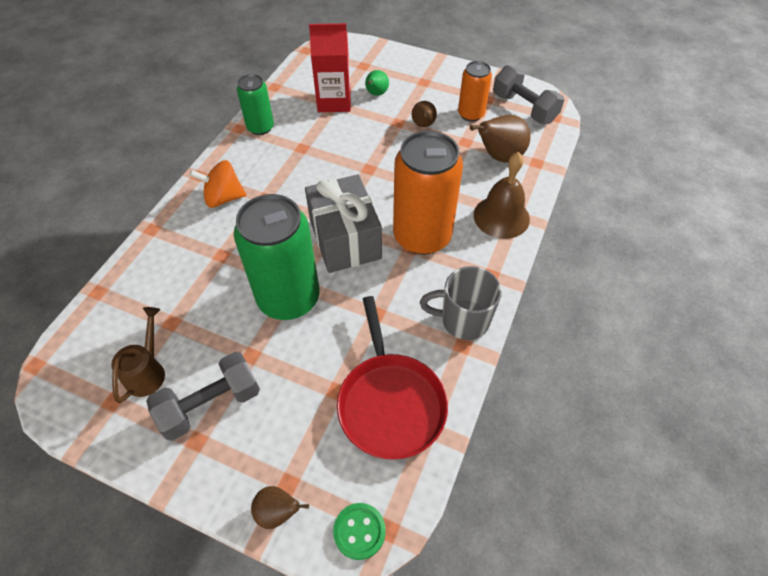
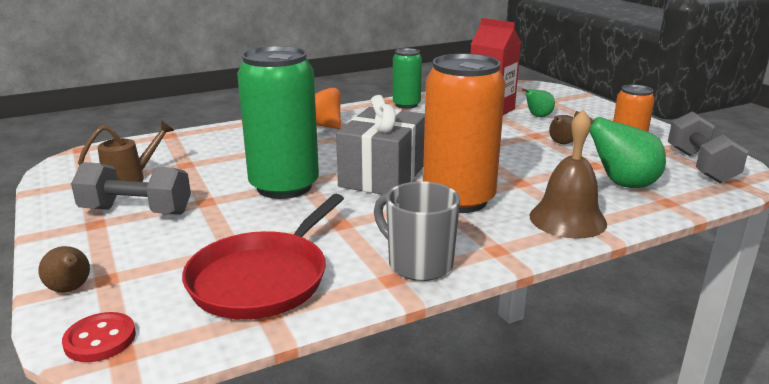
camera: 40 degrees right, 30 degrees down
(359, 531) = (100, 339): green button -> red button
(499, 157) = (622, 184): brown pear -> green pear

